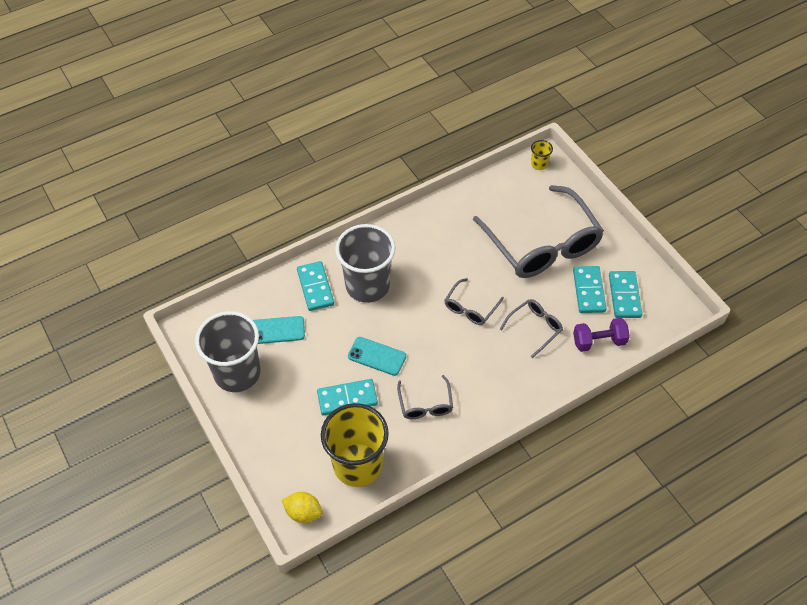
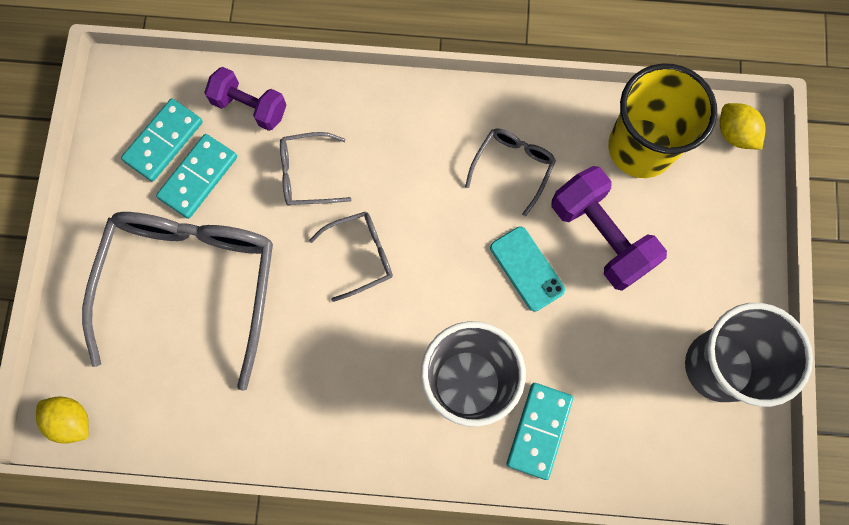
camera: 145 degrees left, 20 degrees up
(277, 330) = (631, 396): turquoise phone -> none
(347, 398) = (600, 236): turquoise domino -> purple dumbbell
(539, 164) = (71, 421): yellow cup -> yellow lemon

